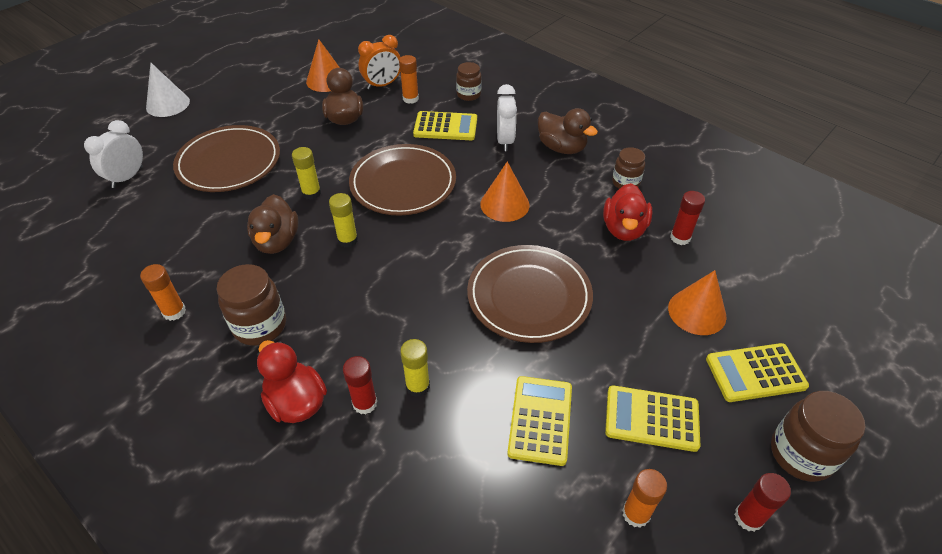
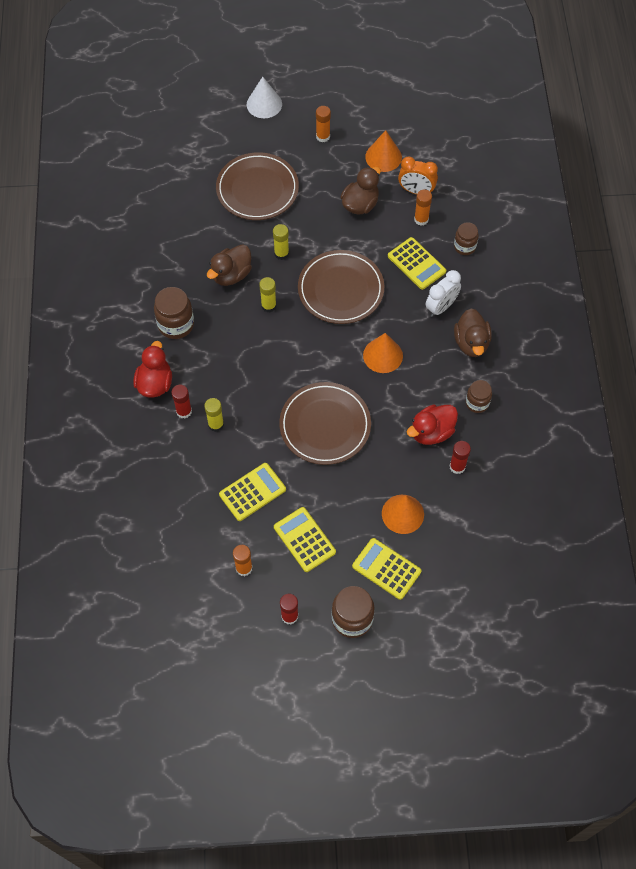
camera: 45 degrees right, 15 degrees up
(127, 177) = (193, 157): white clock -> none
(174, 312) = (144, 280): orange glue stick -> orange glue stick (323, 136)

